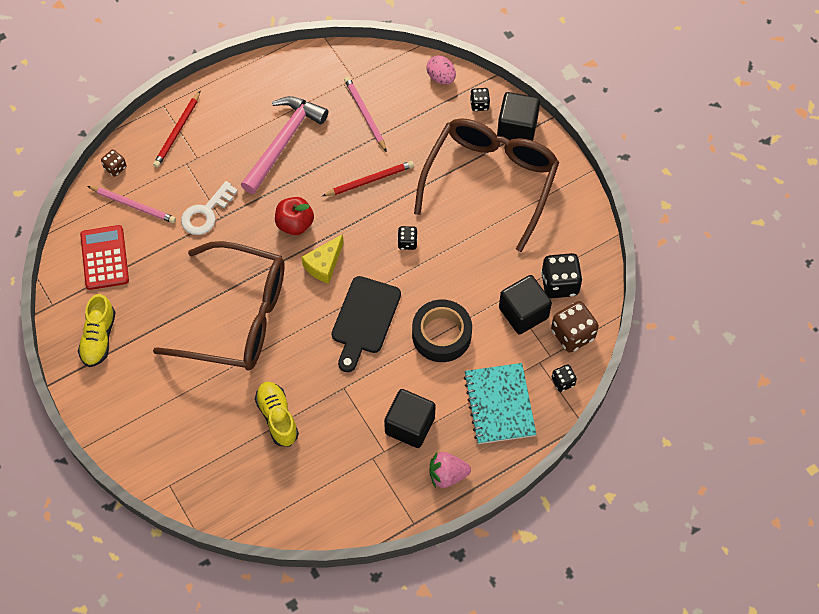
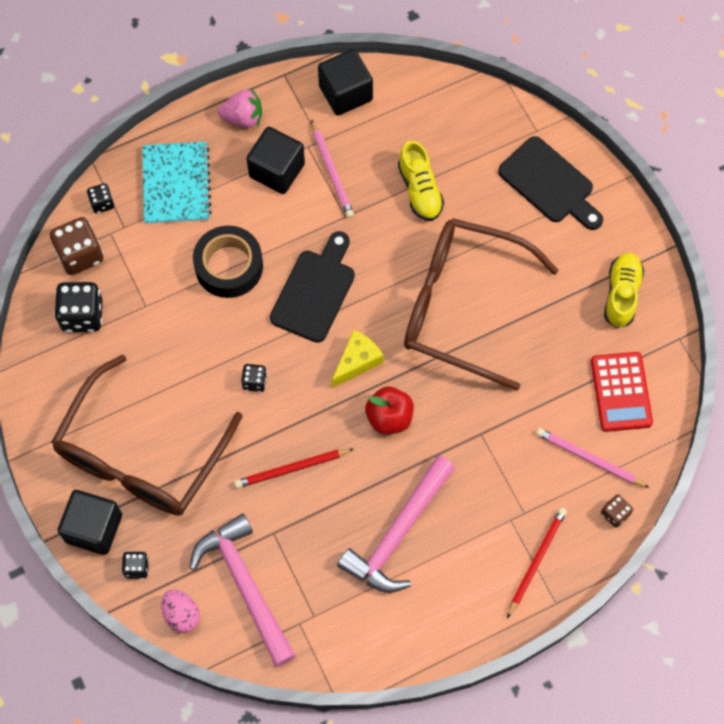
camera: 175 degrees left, 5 degrees up
(158, 433) = (549, 183): none -> black cutting board
(206, 213) = (498, 441): white key -> none
(365, 114) = (289, 565): pink pencil -> pink pencil (332, 171)
(396, 99) = (245, 586): none -> pink hammer
(523, 313) = (131, 284): black cube -> black cube (345, 93)

